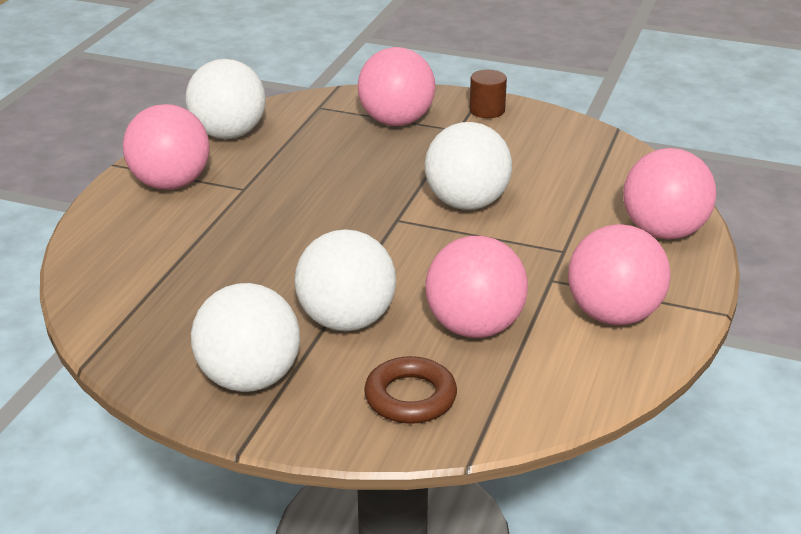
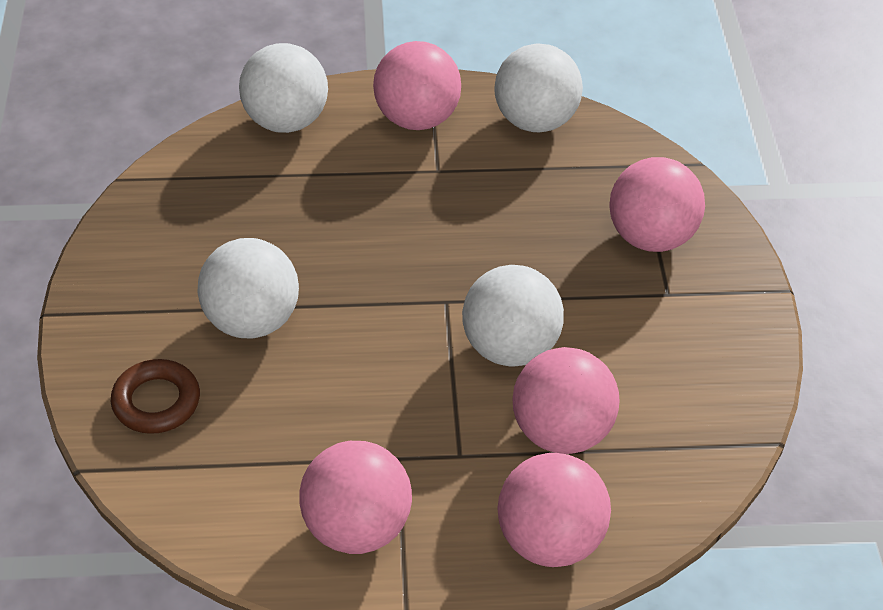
camera: 65 degrees right, 15 degrees up
(249, 379) = (140, 286): white ball -> white ball (286, 121)
(474, 327) = (283, 418): pink ball -> pink ball (561, 431)
(487, 110) = (733, 306): brown cylinder -> none

